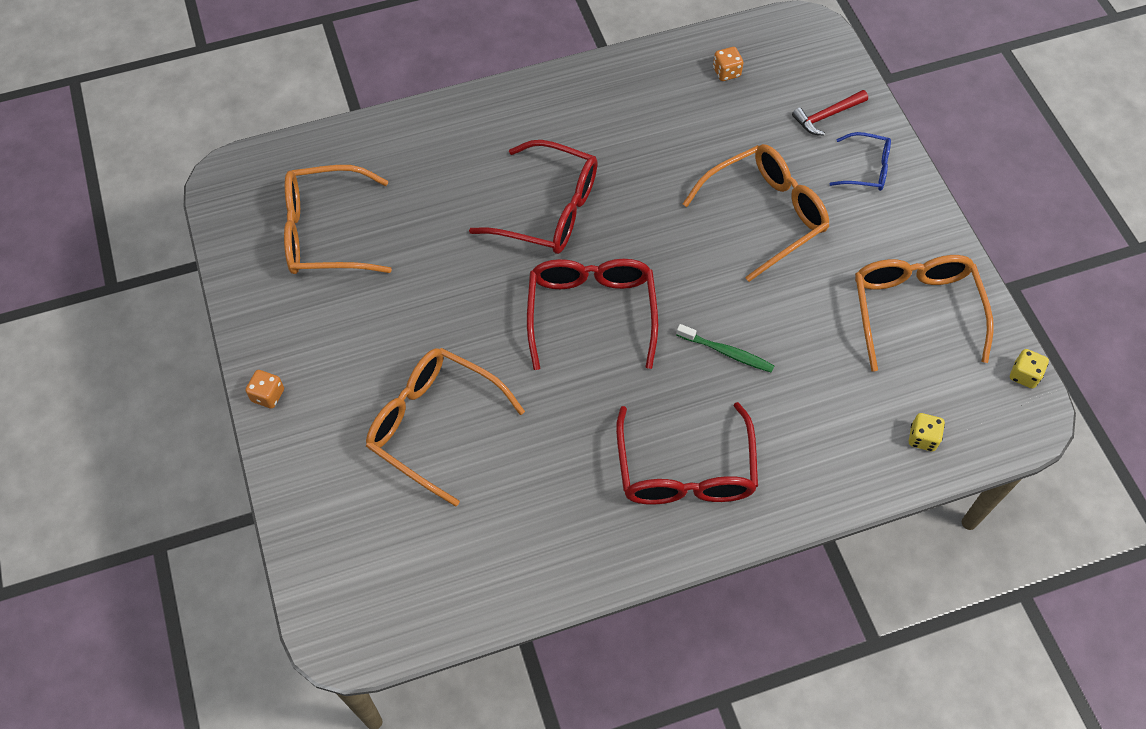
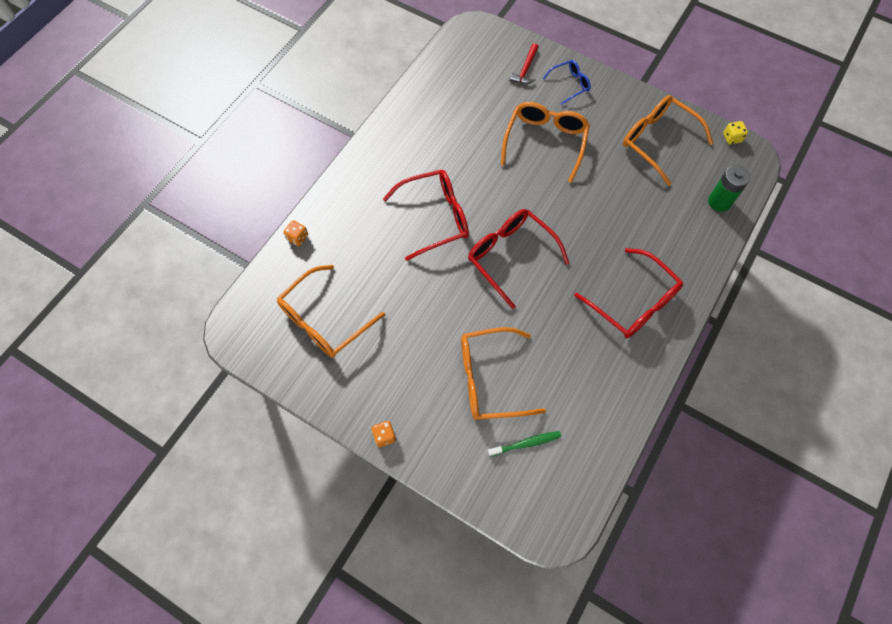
camera: 40 degrees left, 5 degrees up
(726, 72) = (454, 79): orange dice -> orange dice (297, 237)
(727, 352) = (595, 227): green toothbrush -> green toothbrush (526, 443)
(922, 438) = (719, 202): yellow dice -> green battery

